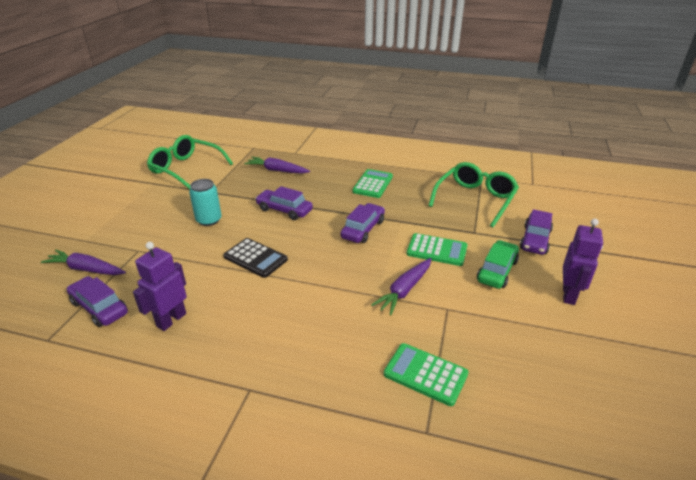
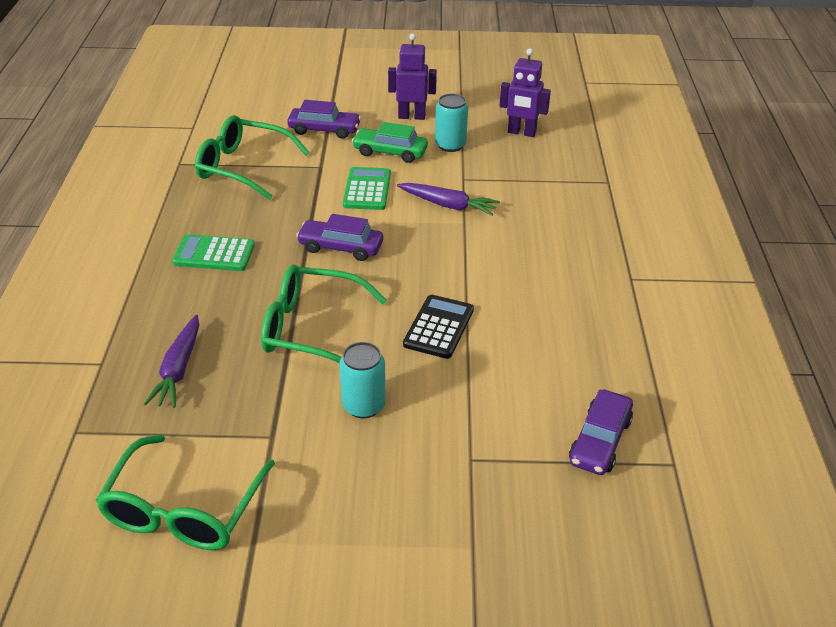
camera: 105 degrees left, 5 degrees up
(86, 269) = (539, 499): purple carrot -> none
(171, 320) = (582, 364): purple robot -> purple robot (521, 133)
(284, 210) = (311, 329): purple car -> green glasses
(425, 374) = (552, 186): green calculator -> none
(511, 312) = (450, 145): none -> turquoise can

